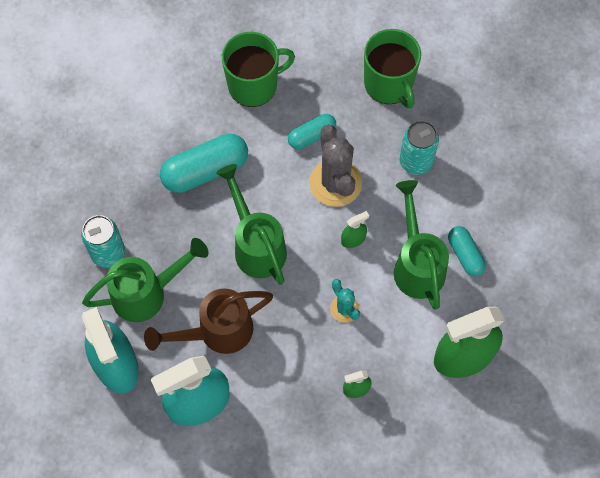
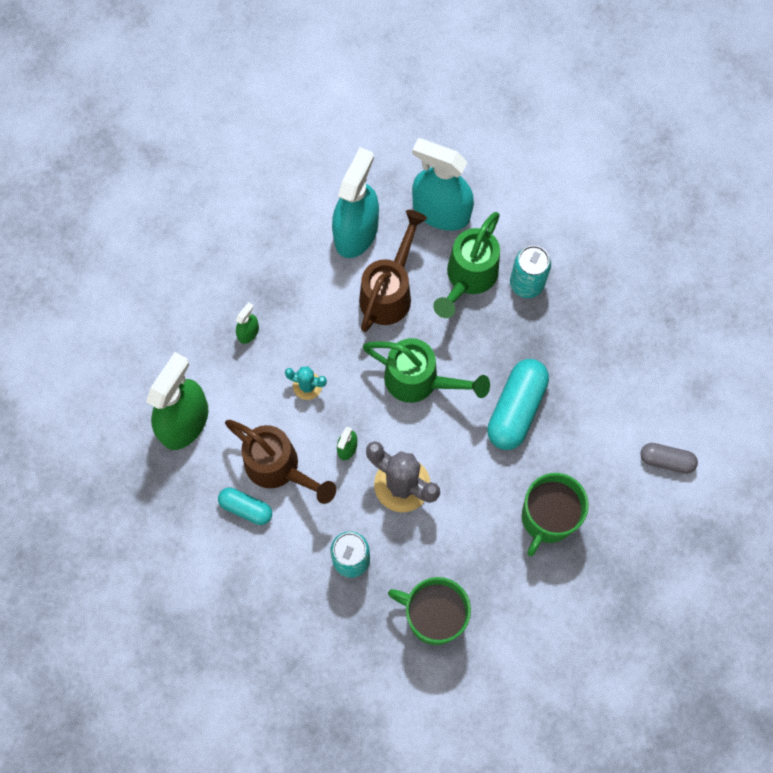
camera: 140 degrees right, 5 degrees up
(137, 58) = (666, 460): none -> grey capsule
(312, 136) = (458, 511): turquoise capsule -> none
(417, 264) = (279, 468): green watering can -> brown watering can

